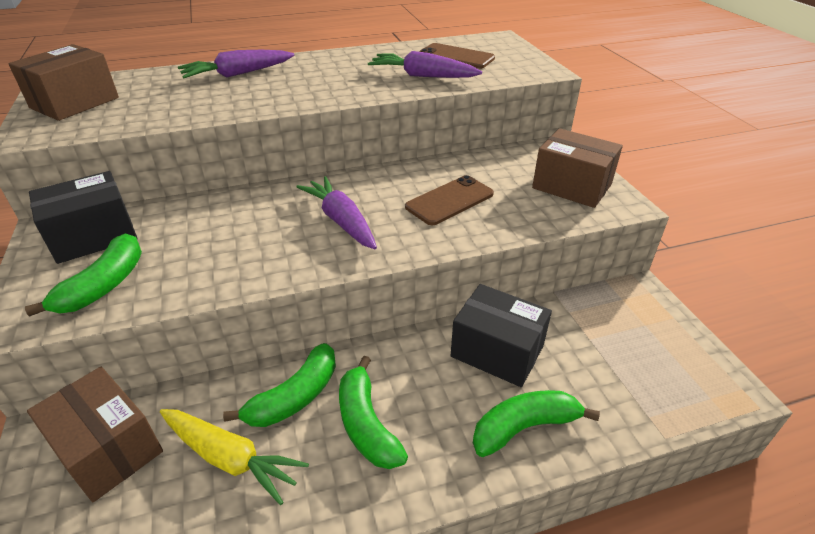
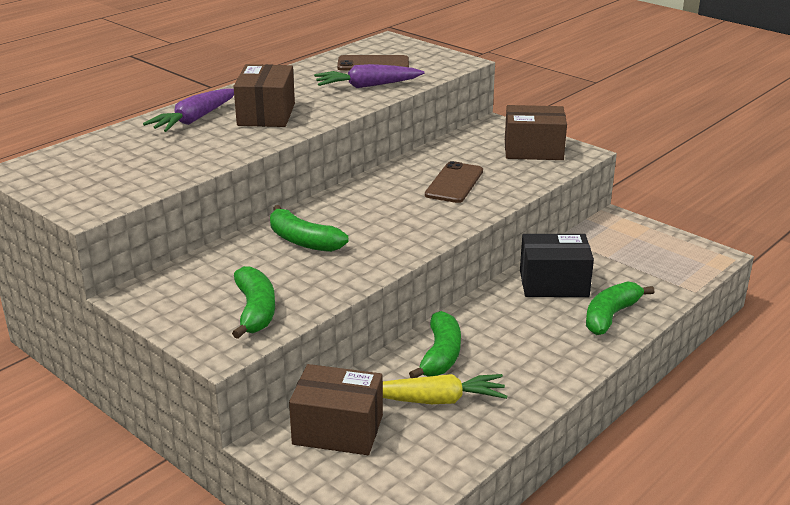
camera: 30 degrees left, 10 degrees down
(75, 103) = (76, 177): brown box -> brown box (266, 114)
(94, 236) = (188, 287): black box -> none
(341, 221) = (387, 218): purple carrot -> none
(366, 424) = (508, 350): green banana -> green banana (303, 241)

